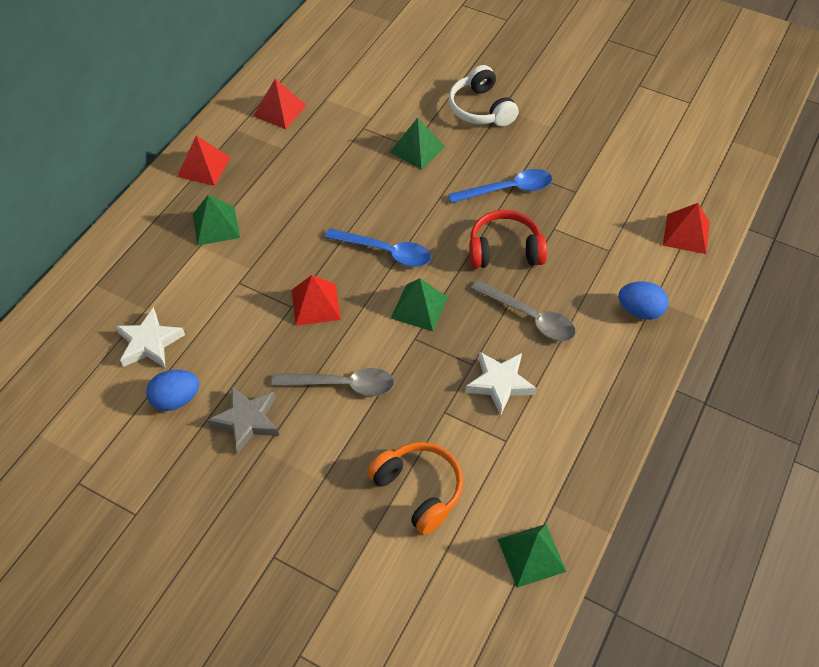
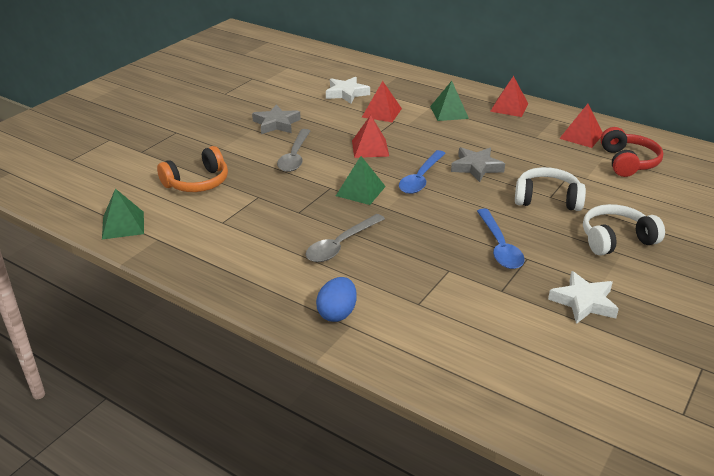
camera: 95 degrees right, 20 degrees down
(176, 399) = (300, 102): blue egg -> none
(356, 202) = (476, 167): none -> grey star
(417, 149) = (547, 199): green pyramid -> white headphones
(500, 383) = (276, 223): white star -> white star (584, 302)
(504, 250) = (420, 238): red headphones -> red headphones (628, 162)
(686, 233) = (442, 366): red pyramid -> red pyramid (382, 112)

